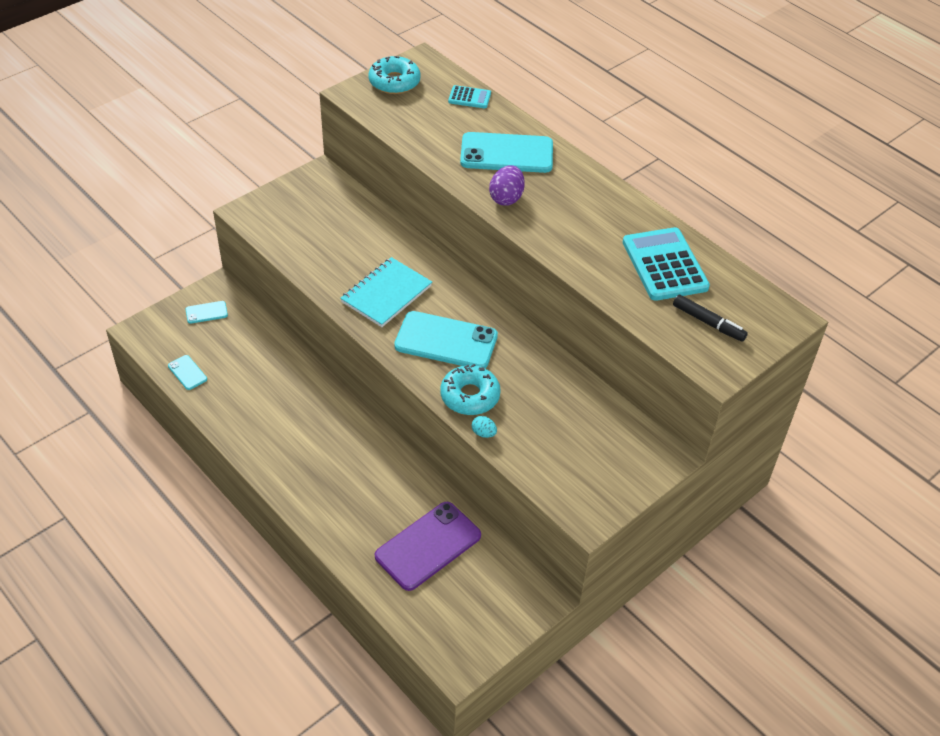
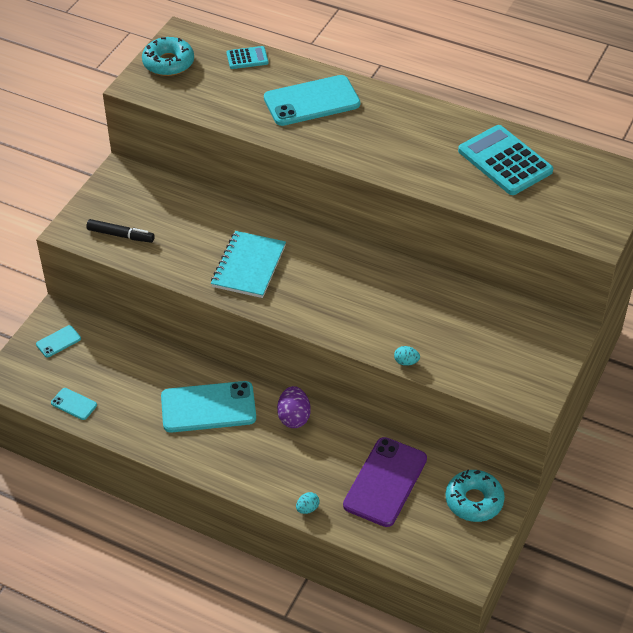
camera: 20 degrees left, 0 degrees up
(340, 544) = (307, 508): none -> turquoise egg
(446, 341) = (327, 291): turquoise phone -> turquoise phone (208, 407)
(470, 396) = (376, 333): turquoise donut -> turquoise donut (474, 501)
(506, 198) = (335, 143): purple egg -> purple egg (294, 417)
(708, 323) = (568, 200): black marker -> black marker (120, 235)

